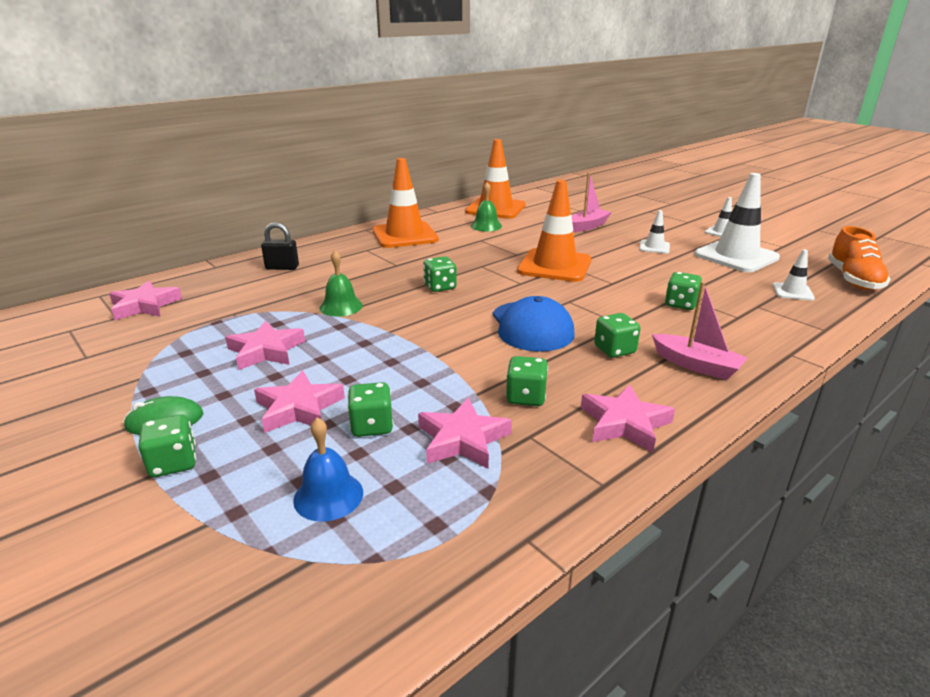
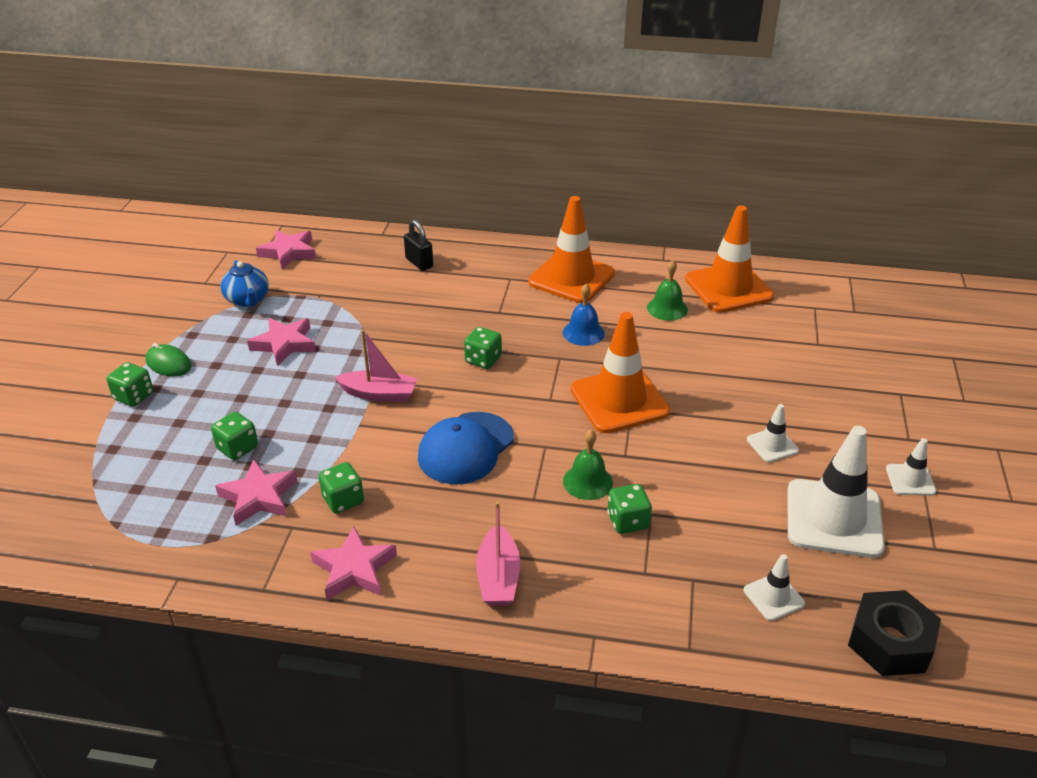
camera: 50 degrees right, 10 degrees up
(164, 345) = (247, 300): none -> blue teapot
(298, 408) = (229, 405): pink star -> none
(328, 496) = (153, 474): blue bell -> blue bell (583, 333)
(341, 306) = (386, 333): green bell -> green bell (588, 482)
(587, 226) = (769, 372): pink boat -> pink boat (379, 394)
(614, 350) = (474, 515): green dice -> none
(853, 280) = (890, 642): orange shoe -> black nut

